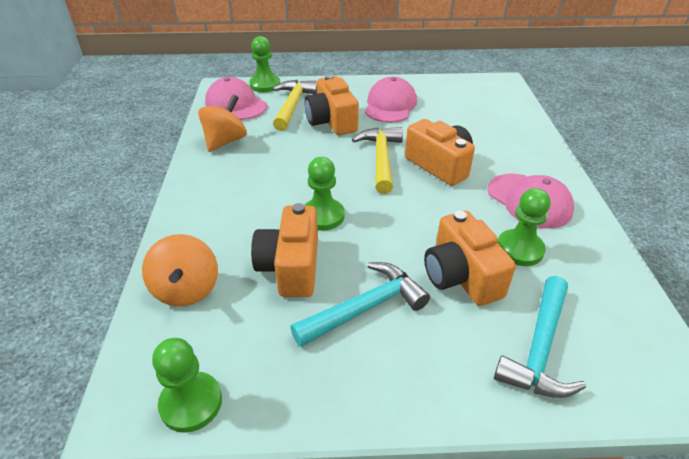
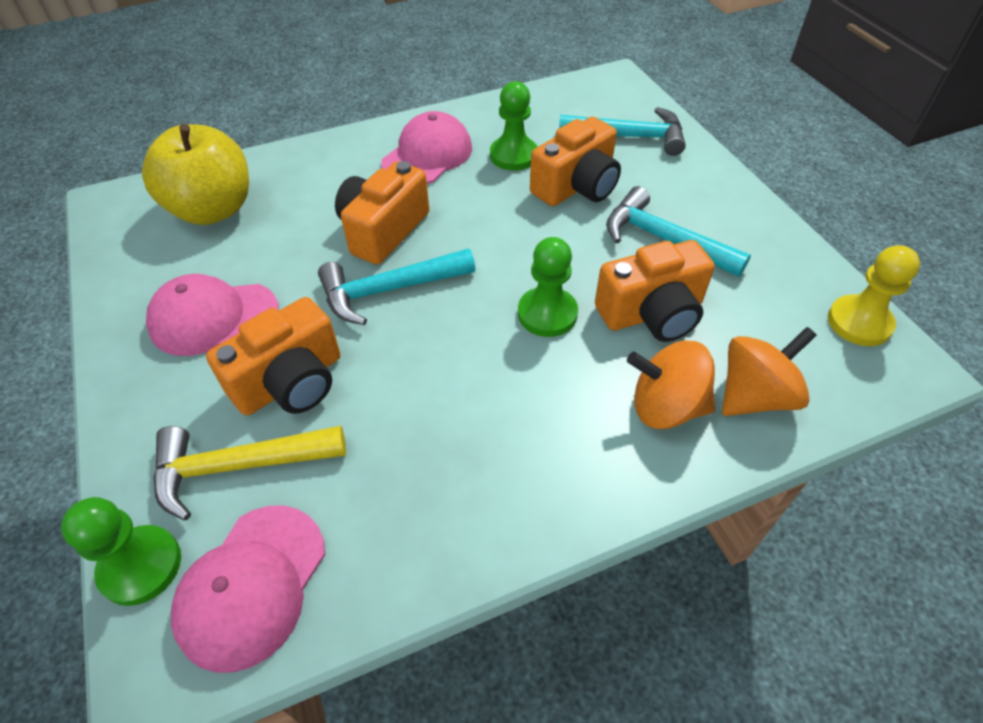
camera: 110 degrees left, 10 degrees up
(191, 403) = (859, 322): green pawn -> yellow pawn
(225, 141) = (412, 526): orange spinning top -> orange spinning top (665, 407)
(381, 159) = (388, 290): yellow hammer -> turquoise hammer
(485, 110) = (213, 209): none -> yellow apple

